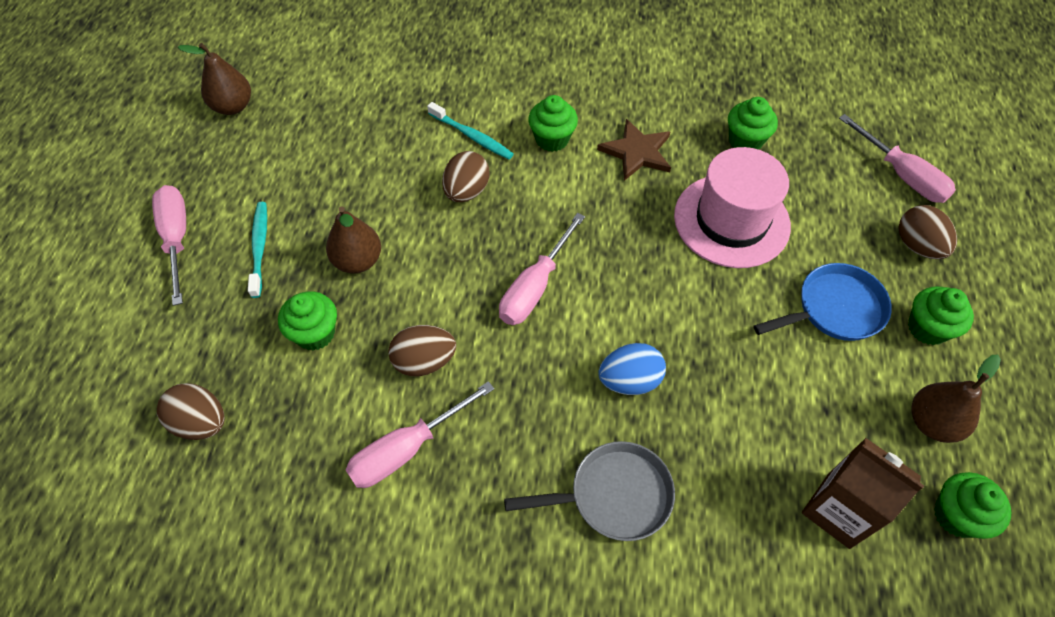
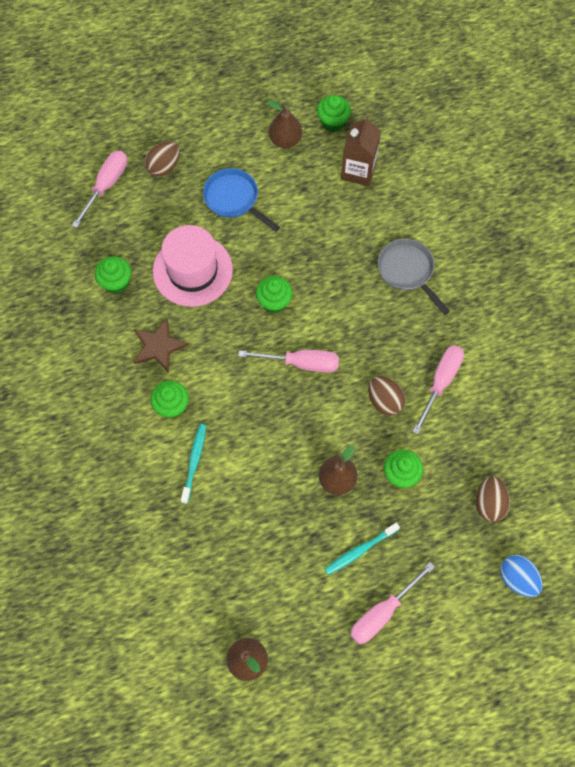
camera: 115 degrees left, 10 degrees up
(407, 449) = (440, 382): pink screwdriver -> pink screwdriver turned 90 degrees counterclockwise
(466, 191) = (246, 440): brown egg -> none
(629, 380) = (337, 287): blue egg -> blue egg (517, 579)
(927, 328) = (224, 152): green cupcake -> green cupcake (274, 302)

